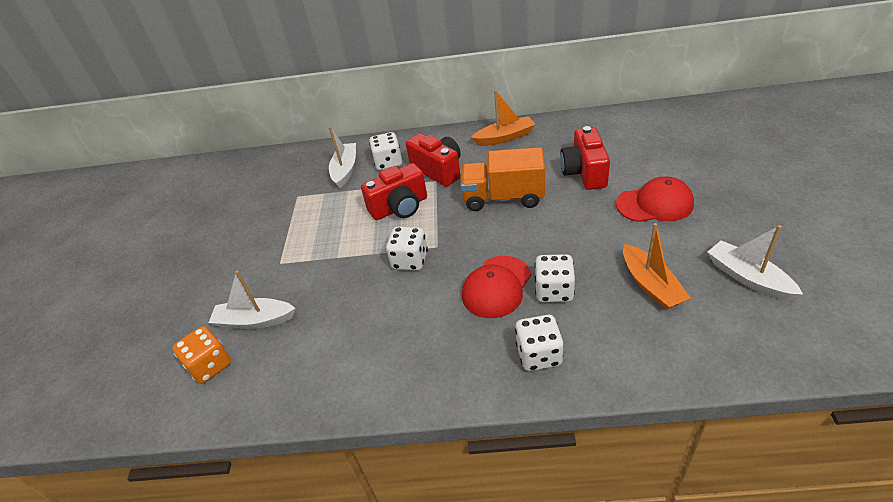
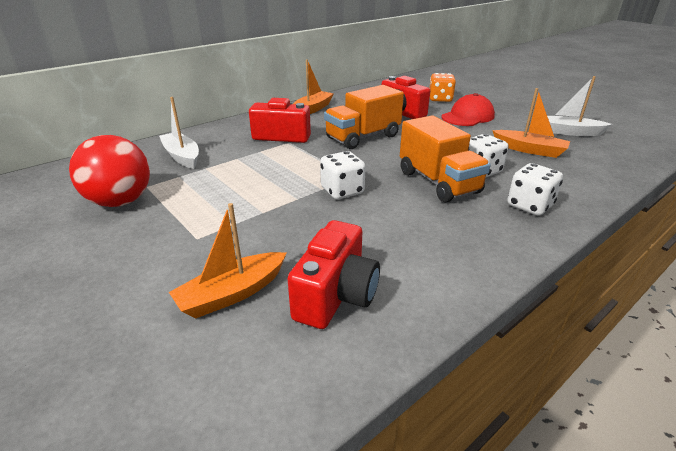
camera: 45 degrees left, 10 degrees down
(210, 366) = (225, 361): orange dice -> orange dice (440, 99)
(254, 321) = (232, 294): white boat -> orange boat
(271, 206) = (120, 202): none -> red ball
(388, 163) = (224, 142): white dice -> none
(400, 207) = (280, 164): red camera -> red camera (336, 295)
(496, 287) = (438, 182): red cap -> orange truck

